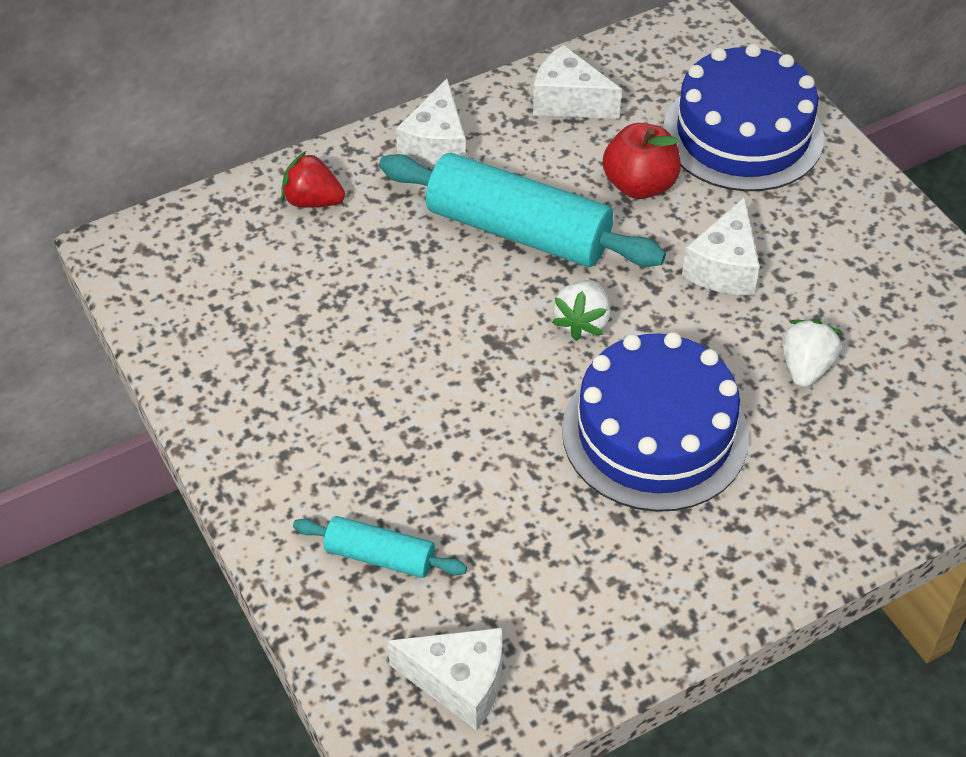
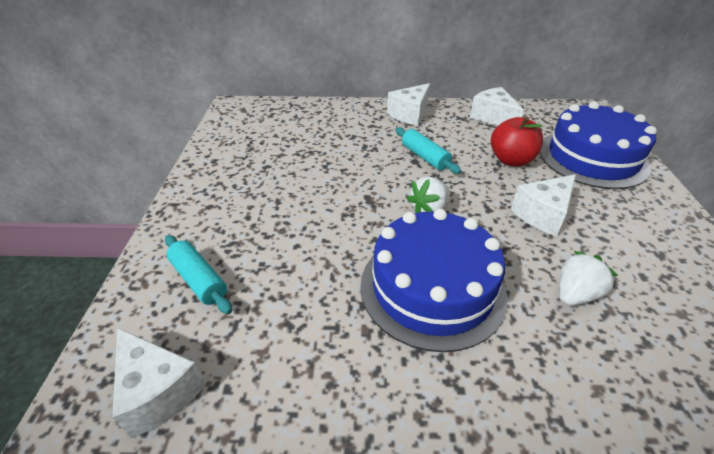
camera: 30 degrees right, 10 degrees down
(313, 201) = (332, 116): red strawberry -> none
(519, 230) = (425, 157): turquoise rolling pin -> turquoise rolling pin, size x0.51

